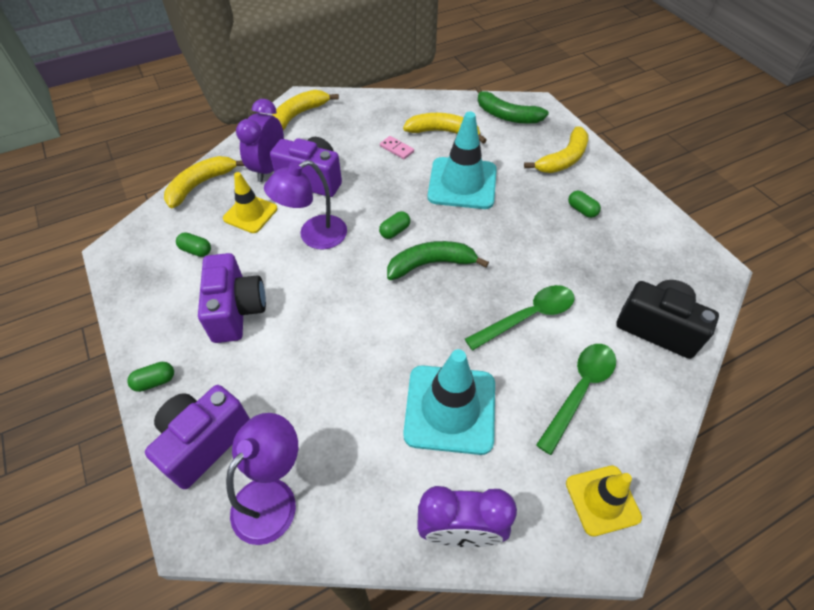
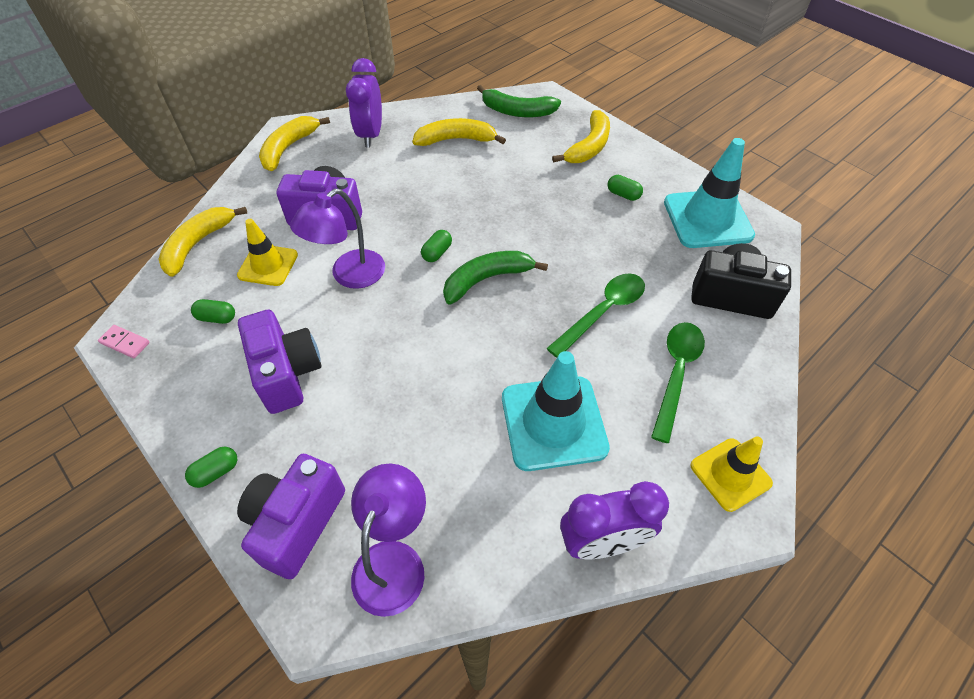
camera: 15 degrees left, 0 degrees up
(269, 168) = (273, 212): purple clock -> purple clock (370, 135)
(396, 149) = (411, 166): pink domino -> pink domino (125, 343)
(462, 183) = (493, 190): turquoise traffic cone -> turquoise traffic cone (707, 219)

